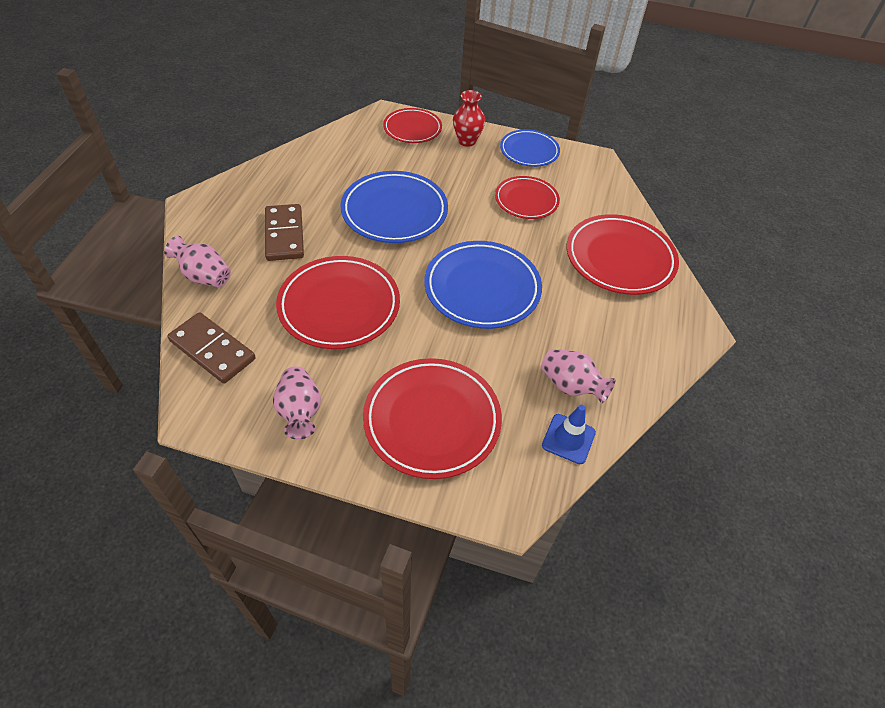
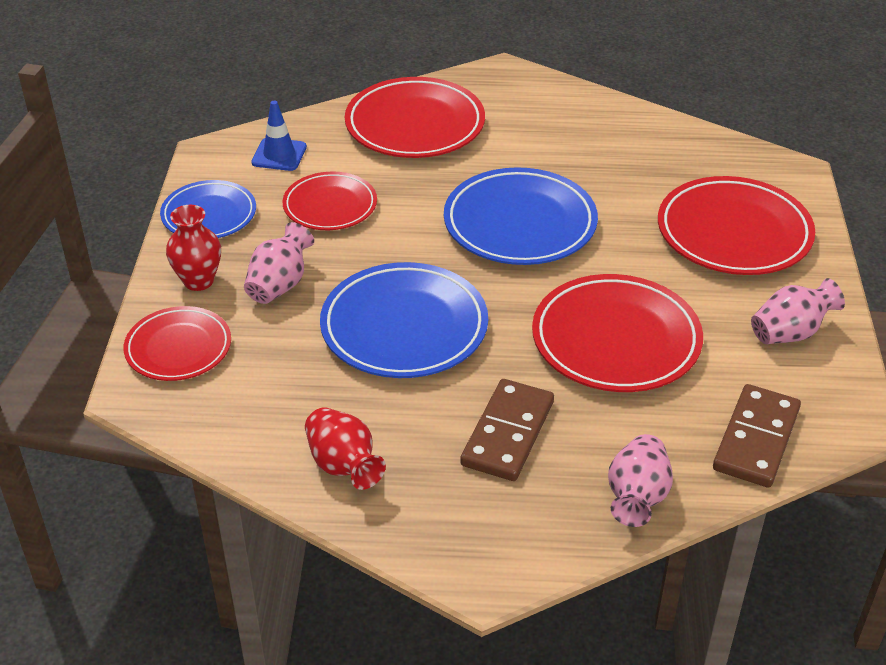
camera: 100 degrees left, 10 degrees down
(284, 235) = (507, 433): brown domino -> brown domino turned 45 degrees counterclockwise
(296, 171) = (343, 465): none -> red vase
(568, 439) = (696, 144): blue traffic cone -> blue traffic cone (279, 155)
(571, 386) = (630, 147): pink vase -> pink vase (279, 285)

